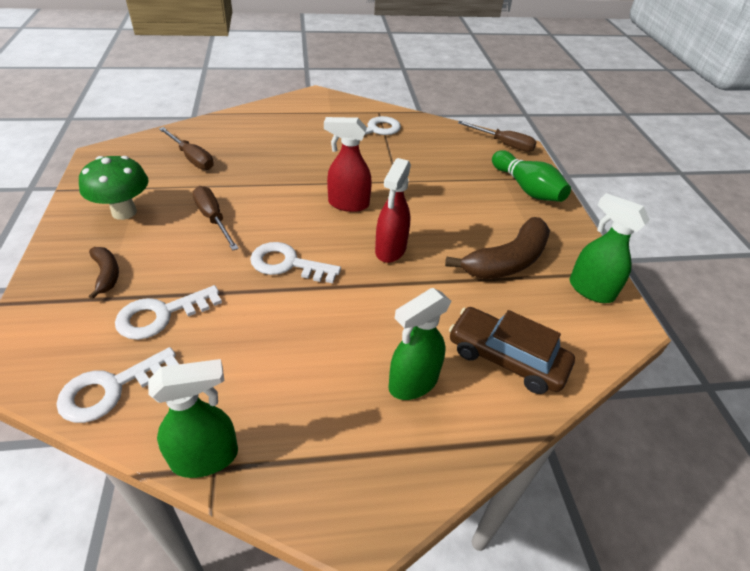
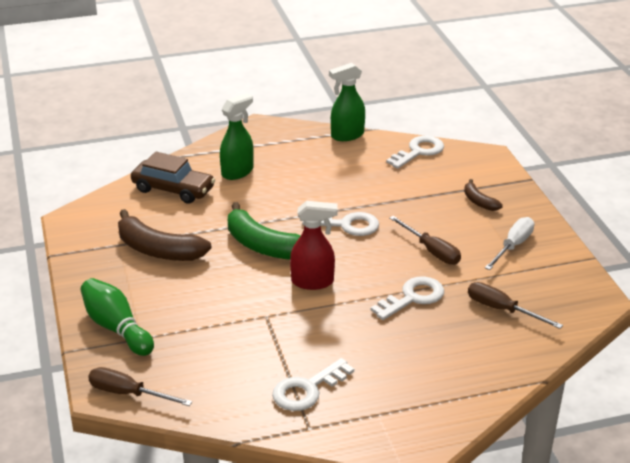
camera: 175 degrees right, 10 degrees down
(124, 212) = (513, 246): green mushroom -> white screwdriver
(161, 315) = (419, 185): white key -> white key (413, 297)
(390, 250) = (263, 246): red spray bottle -> green banana
(507, 261) = (158, 250): brown banana -> brown banana turned 105 degrees counterclockwise
(590, 290) = (91, 237): green spray bottle -> none

